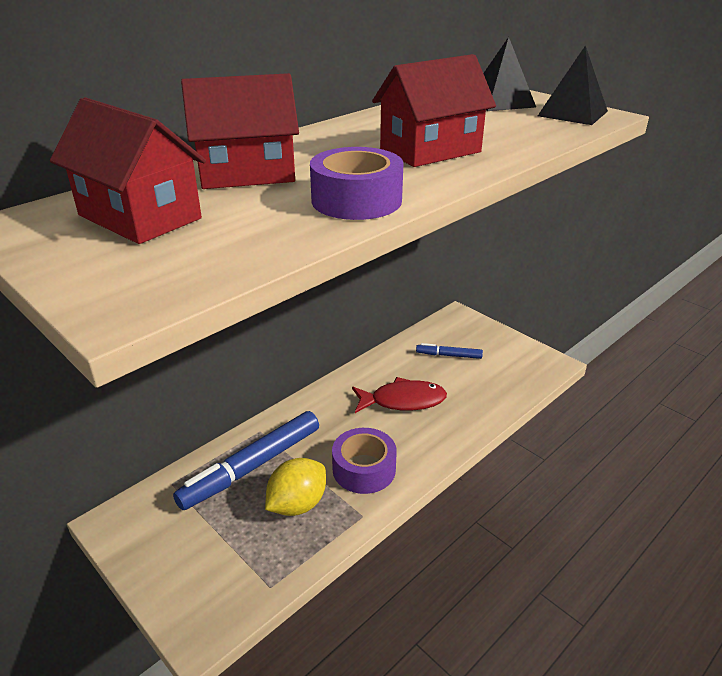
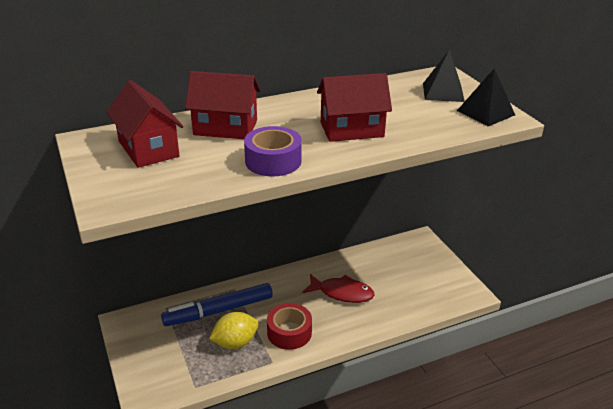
camera: 20 degrees right, 0 degrees up
(364, 469) = (289, 332): purple tape -> red tape
(448, 355) = (395, 268): blue marker -> none

